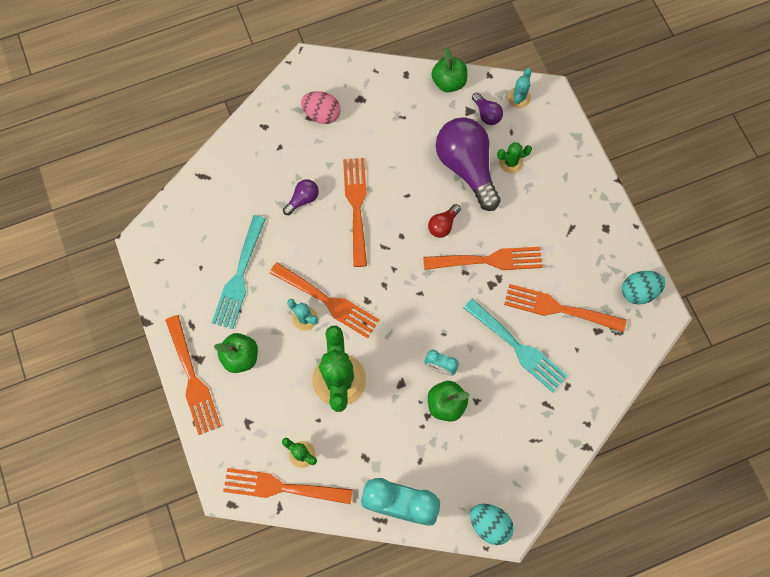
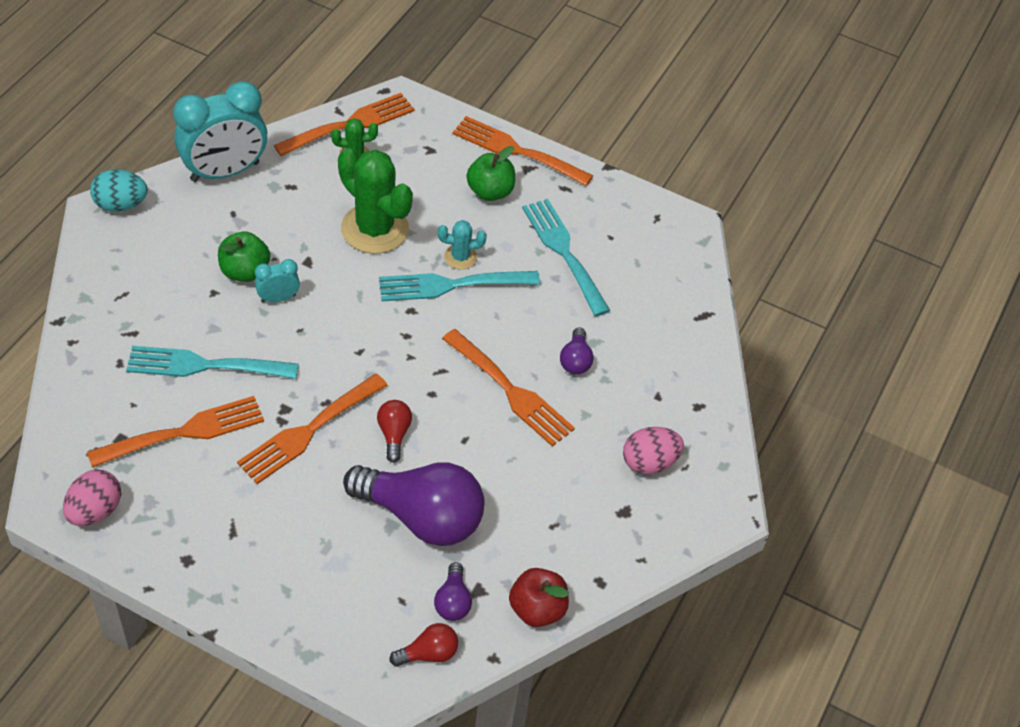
camera: 135 degrees right, 20 degrees down
(328, 301) = (451, 285): orange fork -> turquoise fork
(448, 82) = (537, 609): green apple -> red apple
(486, 114) = (453, 601): purple light bulb -> purple light bulb turned 105 degrees counterclockwise
(511, 162) = (371, 560): green cactus -> none
(519, 98) = (428, 653): turquoise cactus -> red light bulb
(638, 291) = (95, 511): turquoise egg -> pink egg

